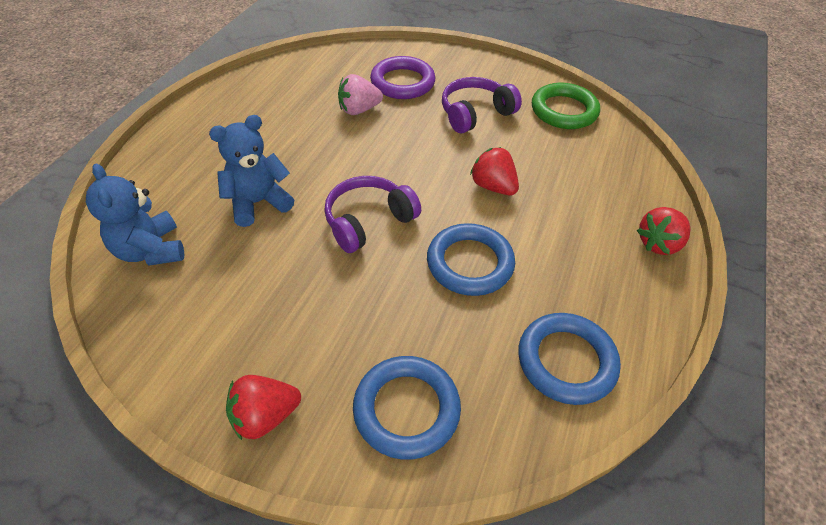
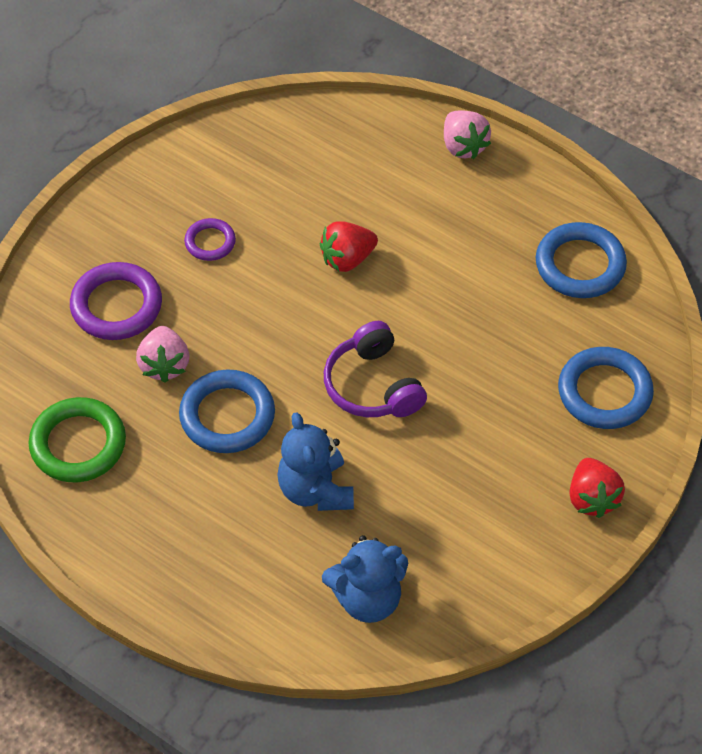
camera: 75 degrees left, 5 degrees up
(470, 263) = (453, 308): blue ring -> blue ring (227, 416)
(475, 113) = (210, 242): purple headphones -> purple ring
(564, 110) = (231, 151): green ring -> green ring (78, 444)
(658, 243) = (463, 146): red strawberry -> pink strawberry

